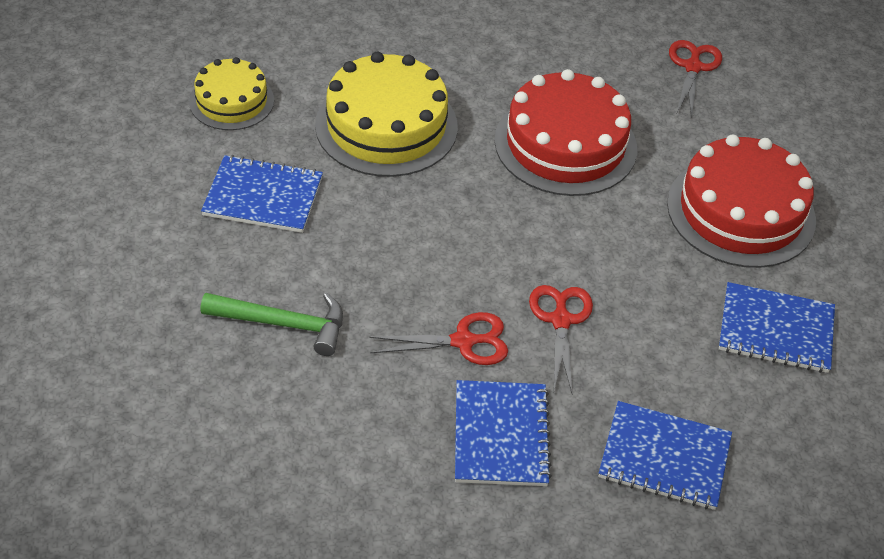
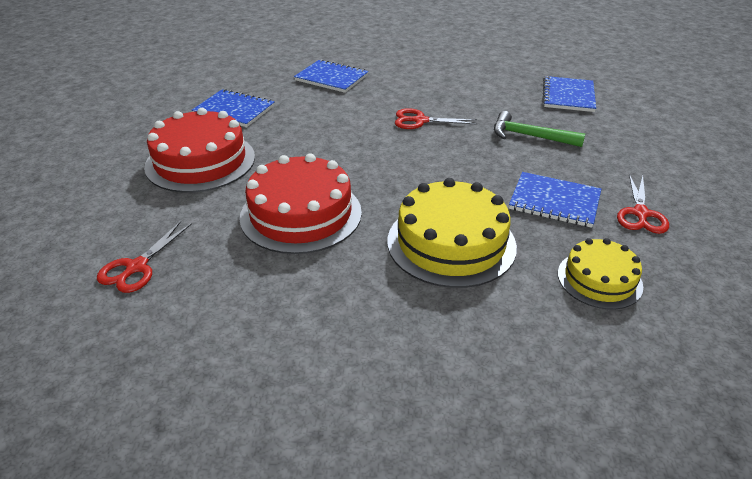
camera: 165 degrees left, 10 degrees down
(501, 435) = (410, 90): blue notebook -> blue notebook (568, 96)
(561, 320) = (358, 124): red scissors -> red scissors (640, 214)

